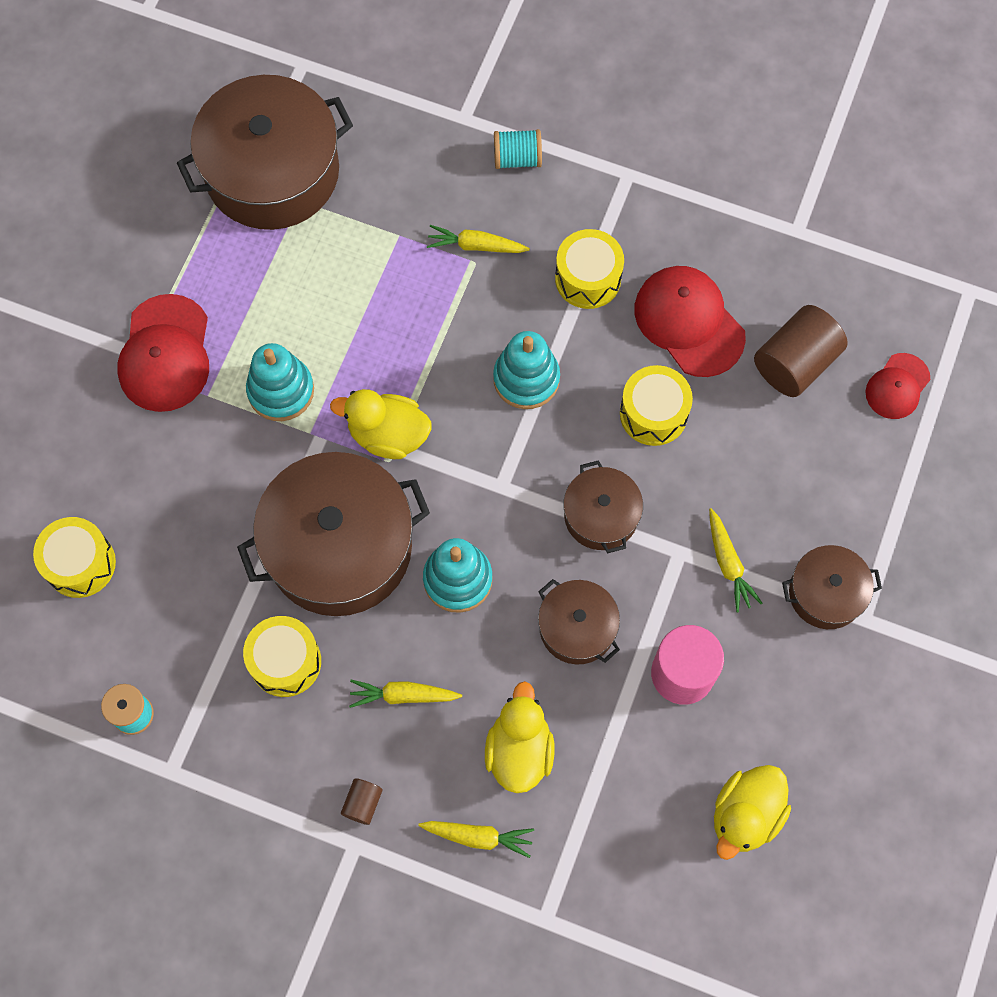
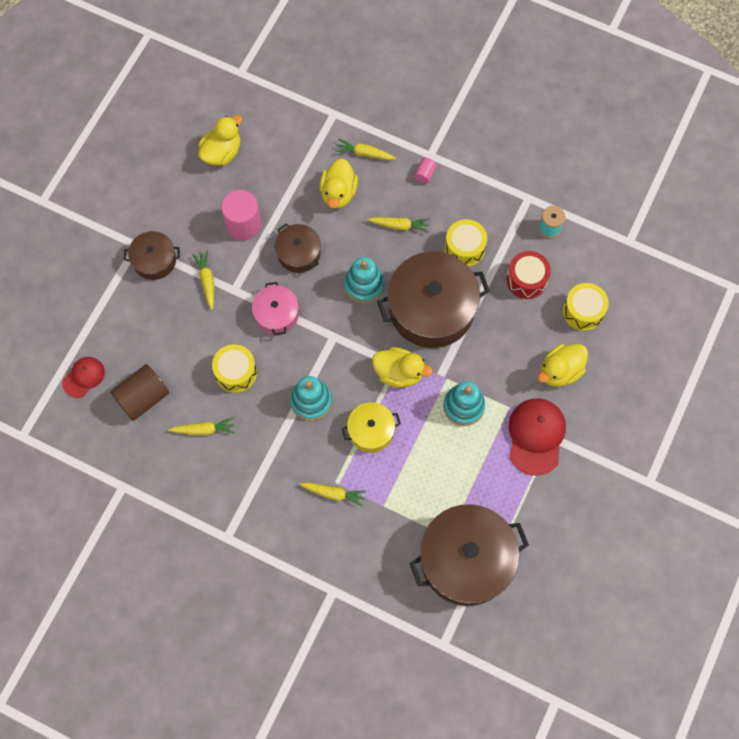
camera: 175 degrees left, 0 degrees up
(123, 459) = (560, 371): none -> yellow duck
(176, 612) = (526, 280): none -> red drum
(362, 803) = (425, 174): brown cylinder -> pink cylinder
(426, 341) = (371, 431): none -> yellow pot
(517, 158) = (299, 556): turquoise spool -> none
(588, 278) = (264, 464): yellow drum -> none
(601, 515) = (276, 314): brown pot -> pink pot
(689, 322) = (204, 429): red cap -> yellow carrot

